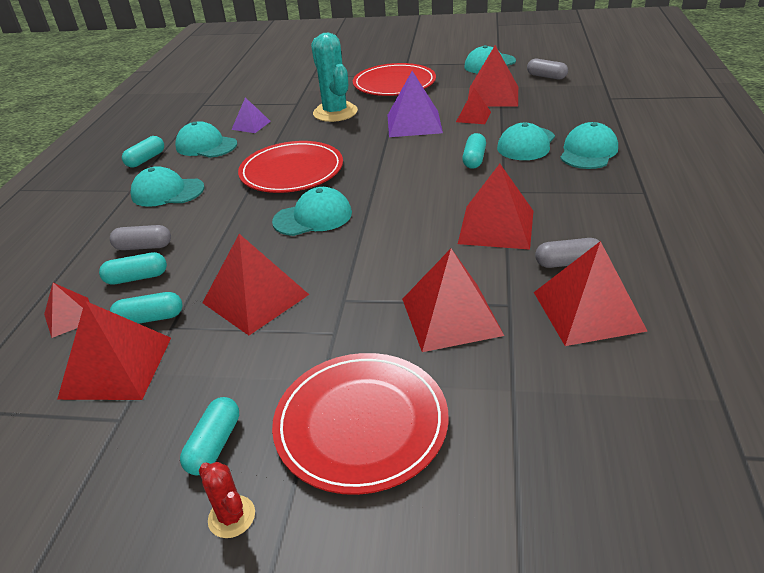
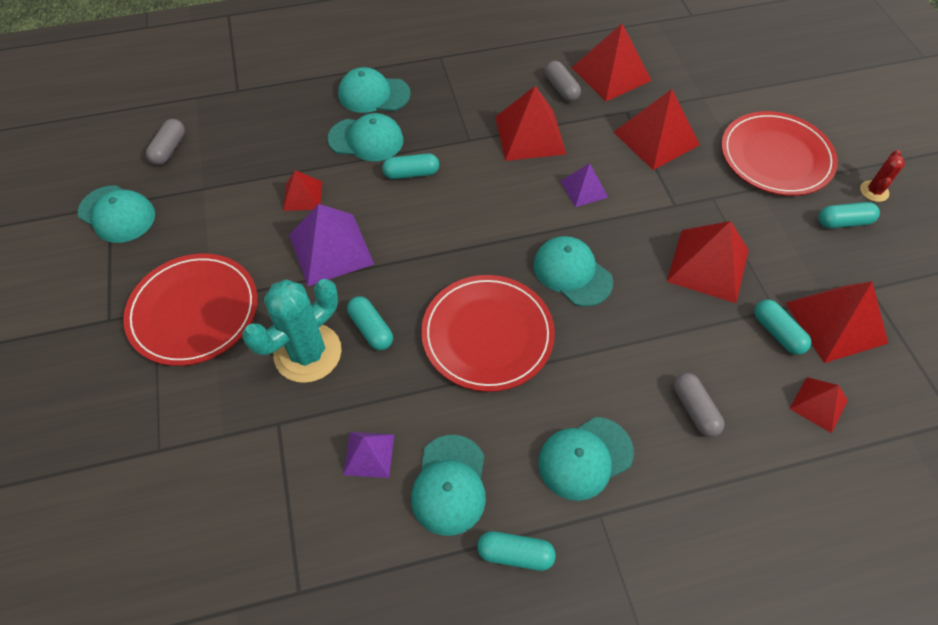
camera: 115 degrees left, 20 degrees up
(137, 278) = (739, 381): turquoise capsule -> turquoise capsule (371, 329)
(167, 192) = (585, 458): turquoise cap -> turquoise cap turned 75 degrees clockwise
(403, 244) = (584, 189): none -> purple pyramid
(493, 96) = (236, 189): red pyramid -> none

